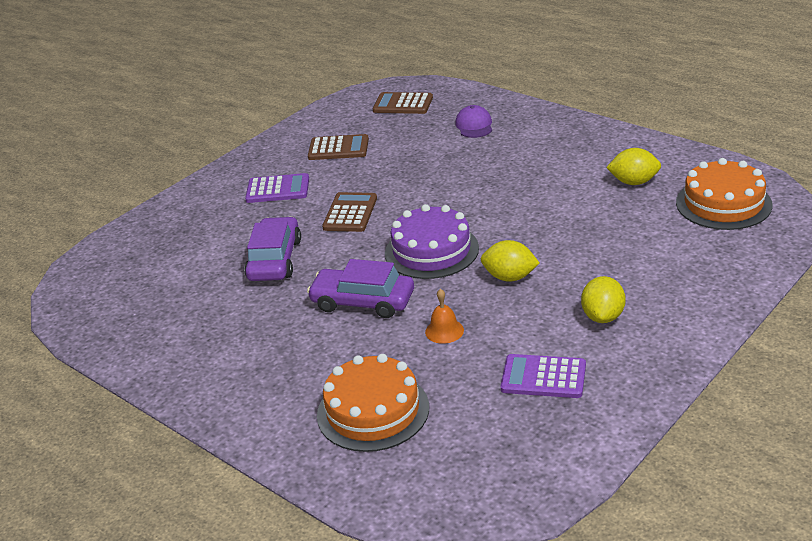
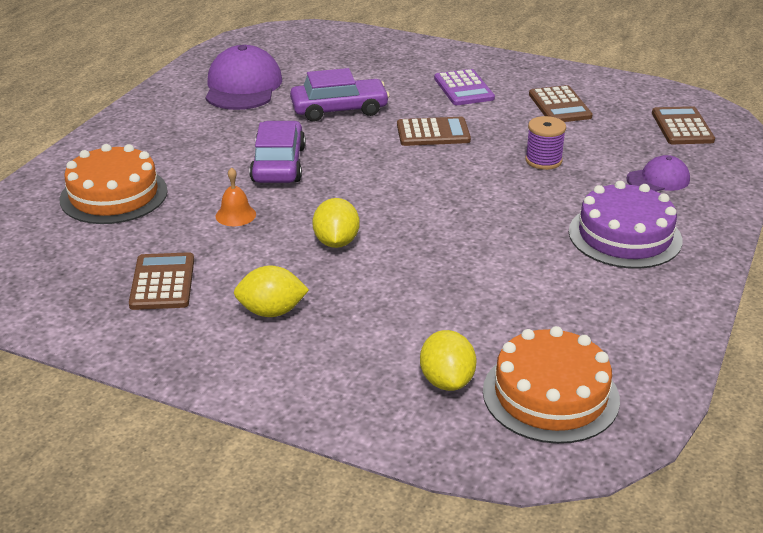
camera: 70 degrees right, 0 degrees up
(184, 317) = (243, 86): none -> purple cap
(424, 167) = (543, 160): none -> purple spool
(431, 250) = (376, 188): purple cake -> purple cake (625, 236)
(543, 377) = (163, 282): purple calculator -> brown calculator
(634, 182) = (575, 312): yellow lemon -> yellow lemon (447, 381)

